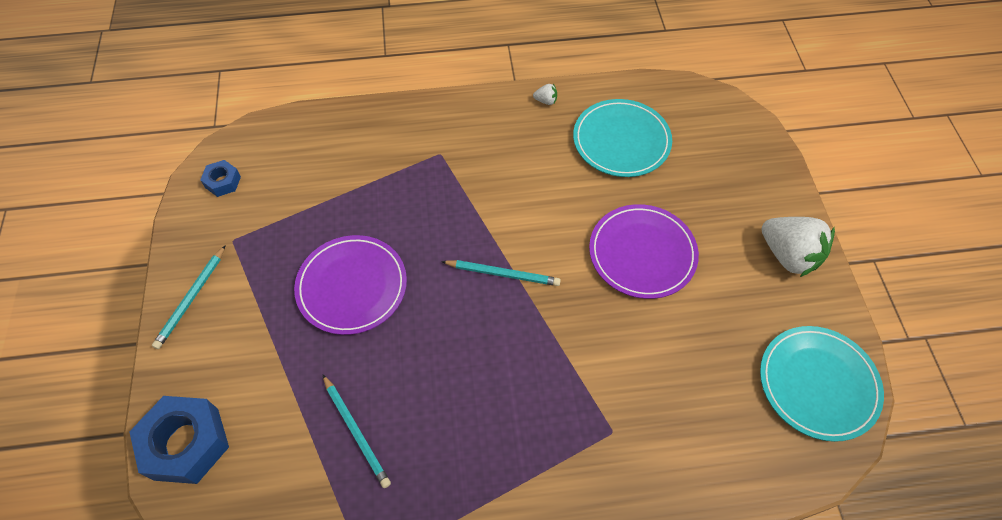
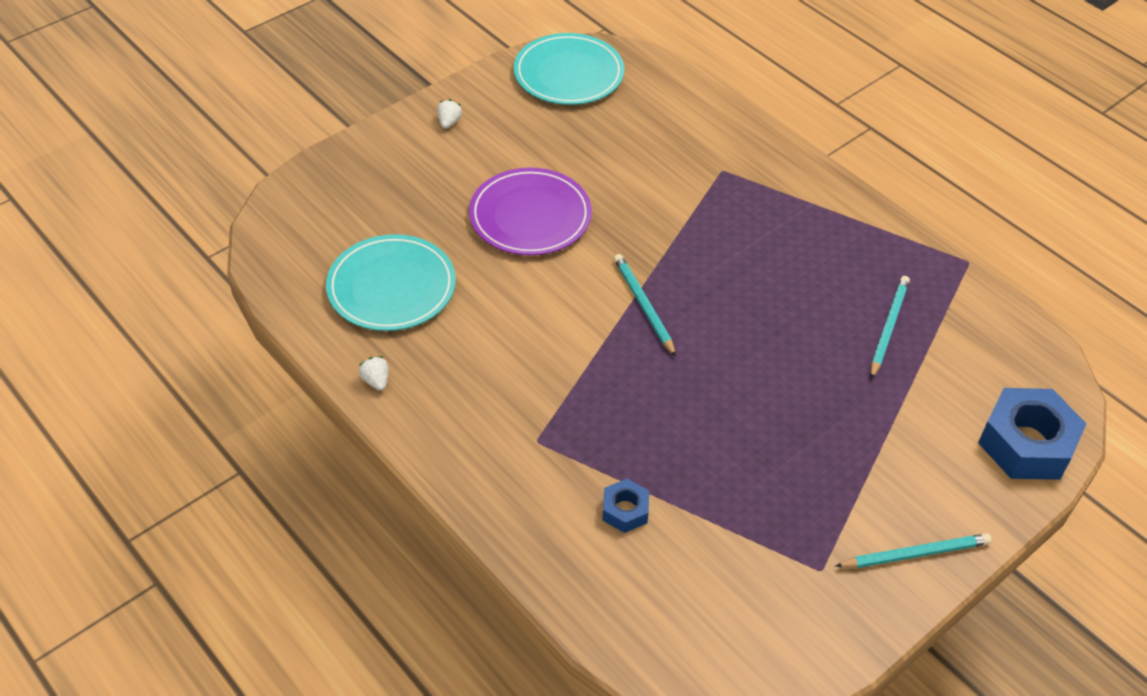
camera: 125 degrees left, 10 degrees down
(223, 182) = (763, 645): blue nut -> blue nut (625, 510)
(352, 286) = (767, 418): purple plate -> none
(788, 255) = (449, 122): white strawberry -> white strawberry, size x0.41

